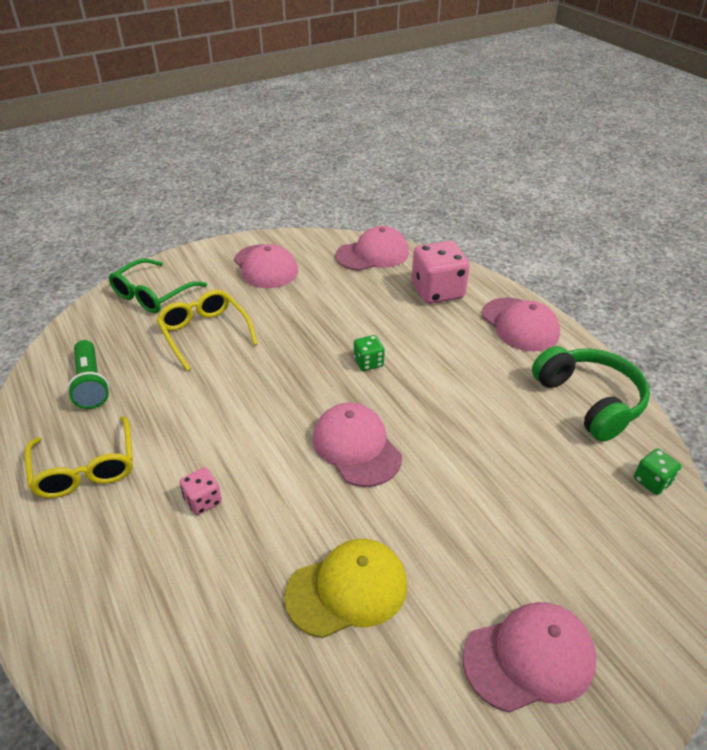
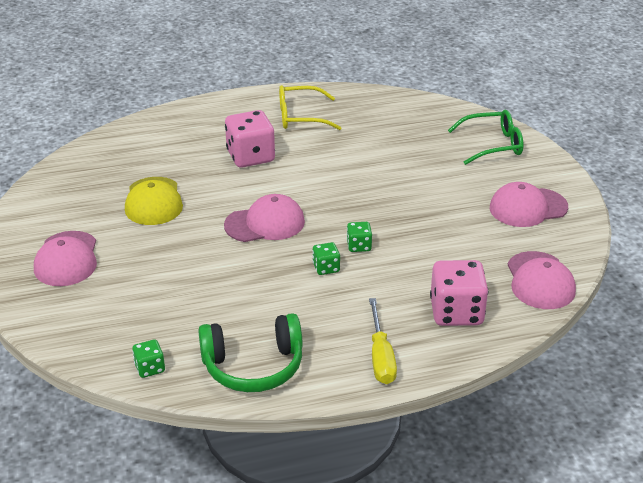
camera: 105 degrees right, 5 degrees down
(91, 384) = (384, 118): green flashlight -> none
(152, 295) = (493, 145): green glasses -> green glasses turned 120 degrees clockwise
(203, 500) = (250, 156): pink dice -> pink dice, size x2.01
(204, 333) = (429, 167): yellow glasses -> none
(416, 380) = (326, 268): none -> green dice
(520, 325) = (380, 356): pink cap -> yellow screwdriver

